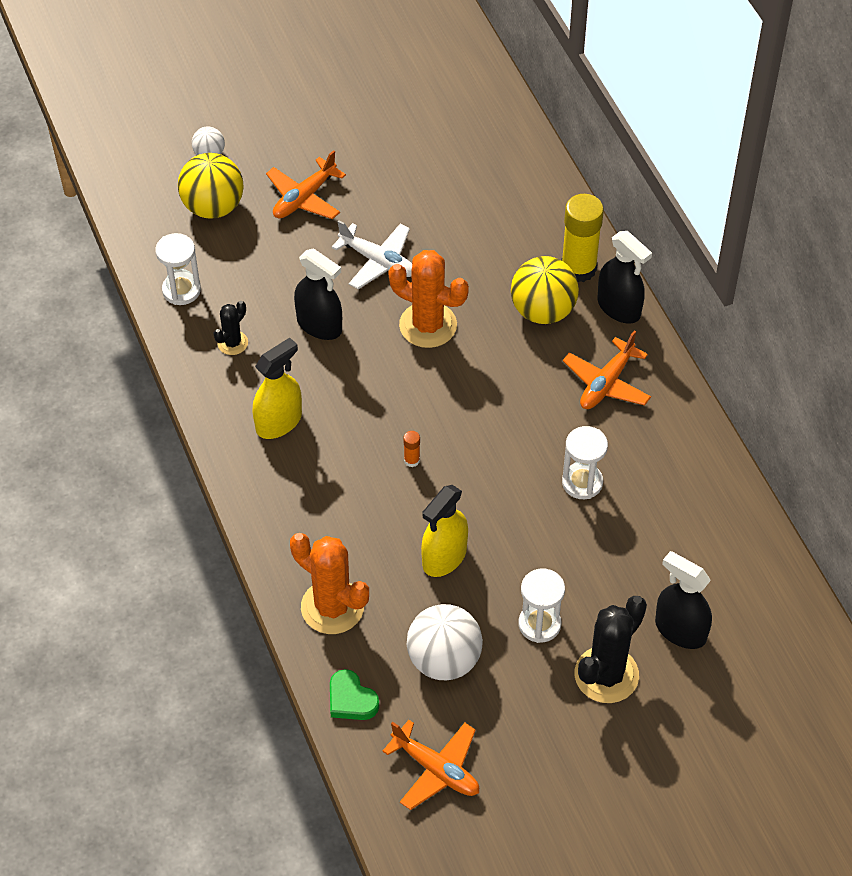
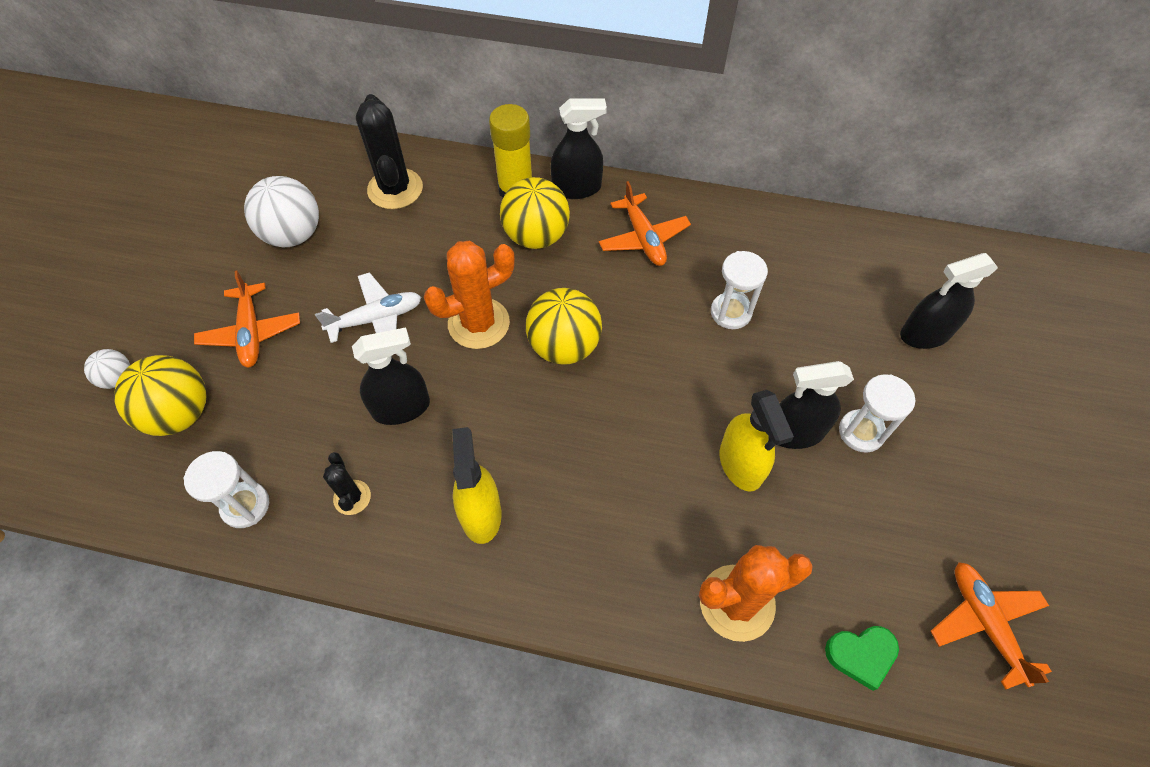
camera: 55 degrees left, 5 degrees up
(412, 460) = (613, 425): orange glue stick -> none
(436, 769) = (985, 623): orange plane -> orange plane turned 90 degrees counterclockwise
(444, 660) = (858, 536): white ball -> white ball (293, 235)
(454, 390) = (564, 346): none -> yellow ball
(502, 579) = (795, 432): none -> black spray bottle
(606, 675) = (944, 413): black cactus -> black cactus (395, 189)

